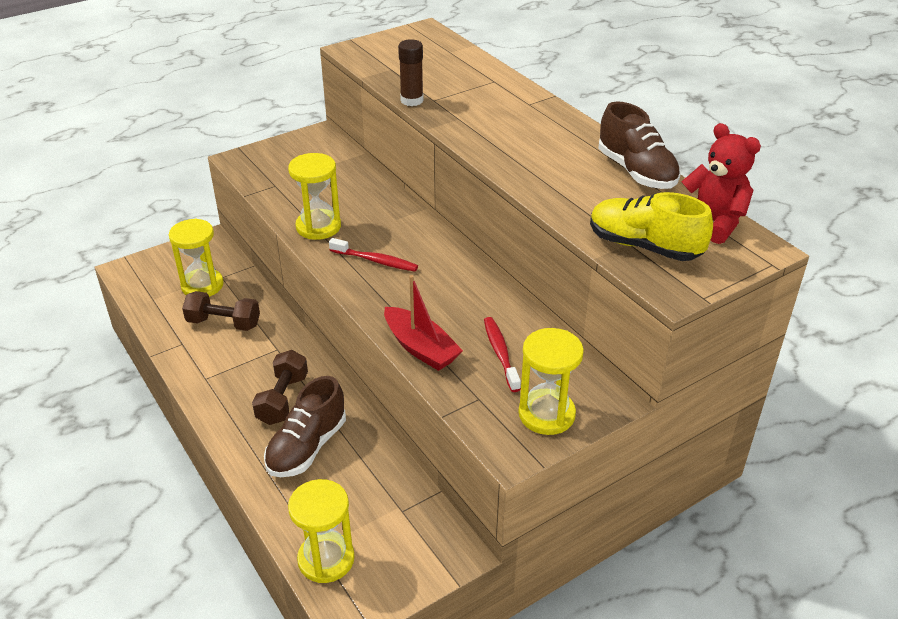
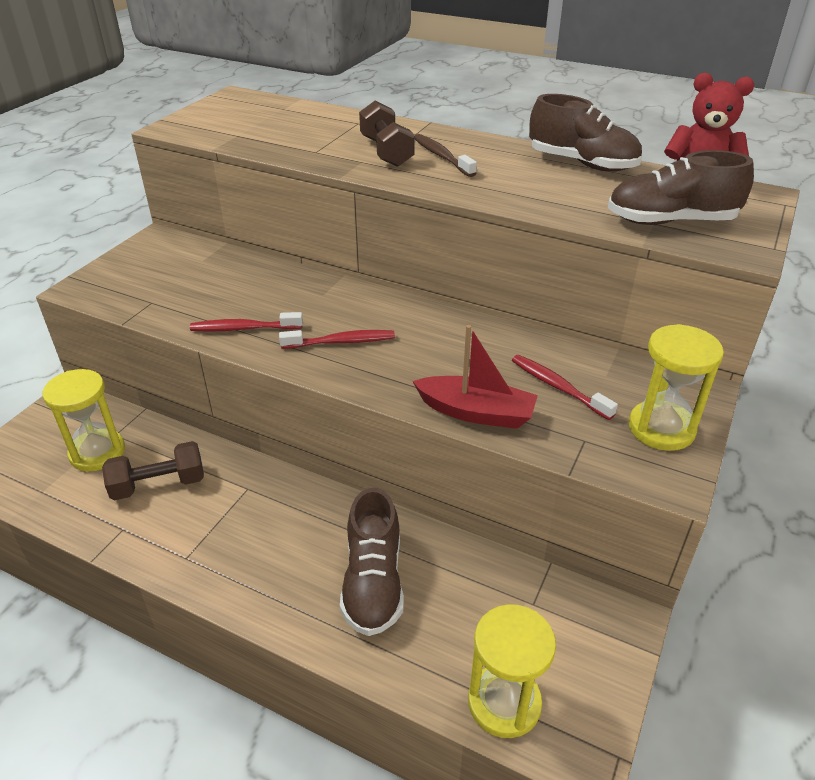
camera: 30 degrees left, 0 degrees up
(282, 399) = (300, 541): brown dumbbell -> brown dumbbell (386, 152)
(318, 227) = (243, 328): yellow hourglass -> red toothbrush
(412, 100) = (293, 157): brown glue stick -> none
(526, 132) = (442, 156): none -> brown toothbrush
(644, 246) = (670, 221): yellow shoe -> brown shoe

